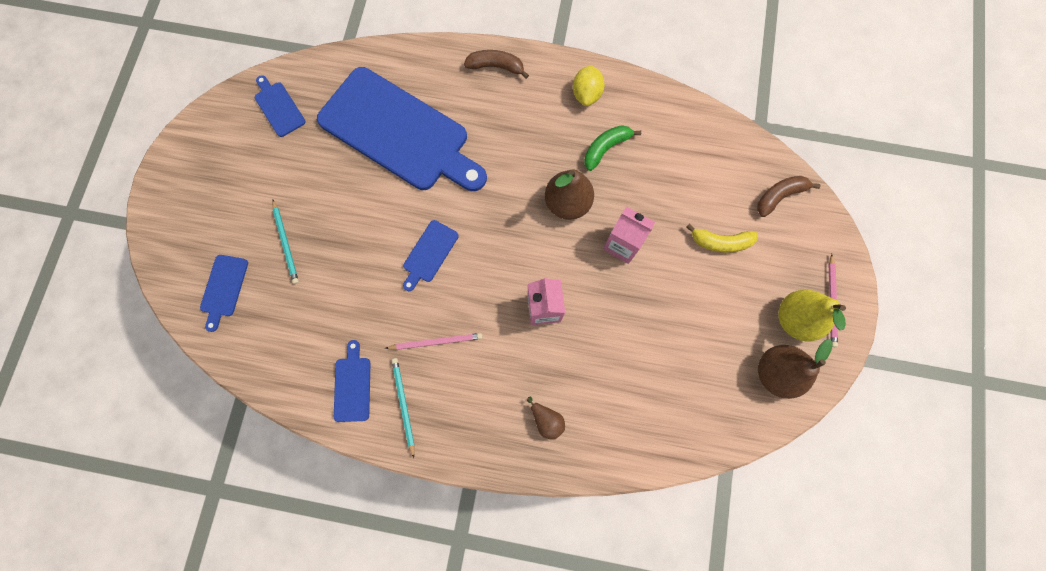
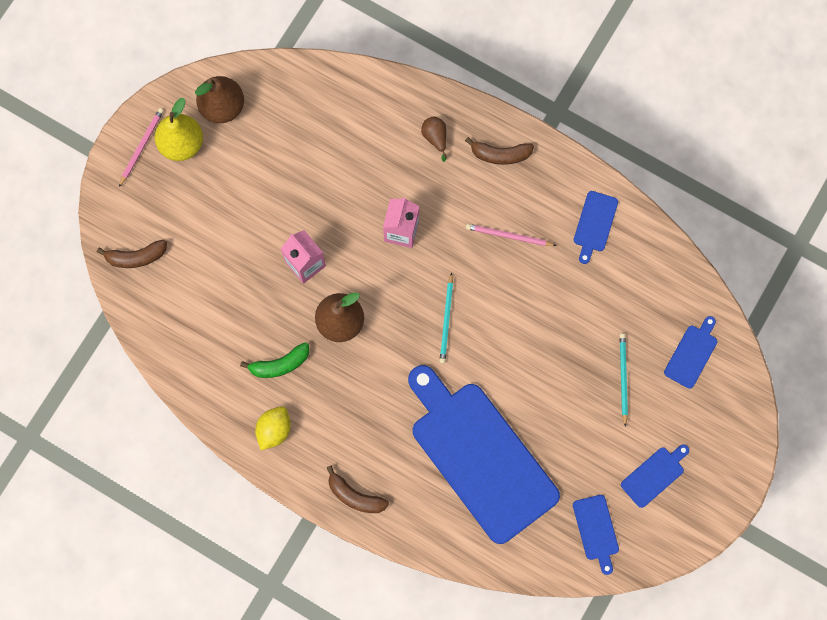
camera: 160 degrees left, 0 degrees up
(403, 404) = (554, 192): turquoise pencil -> turquoise pencil (446, 320)
(429, 253) = (489, 319): blue cutting board -> blue cutting board (654, 475)
(472, 426) = (500, 154): none -> brown banana
(720, 242) = (213, 234): yellow banana -> none

